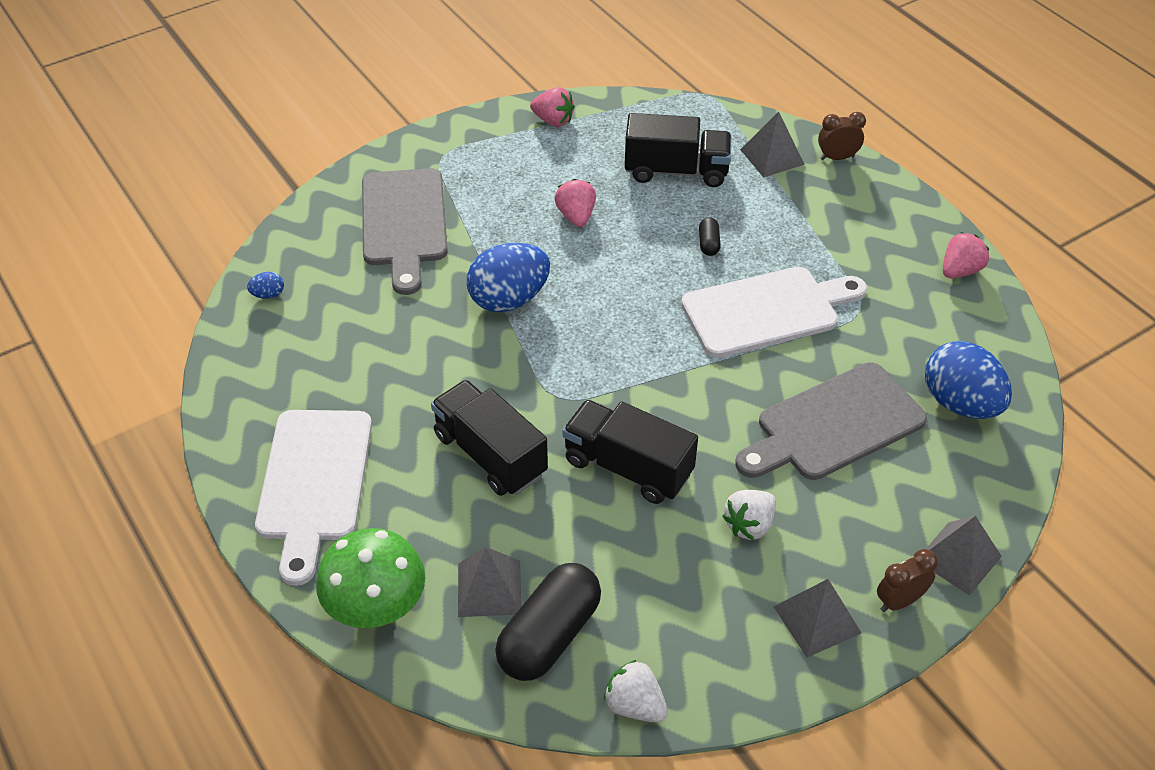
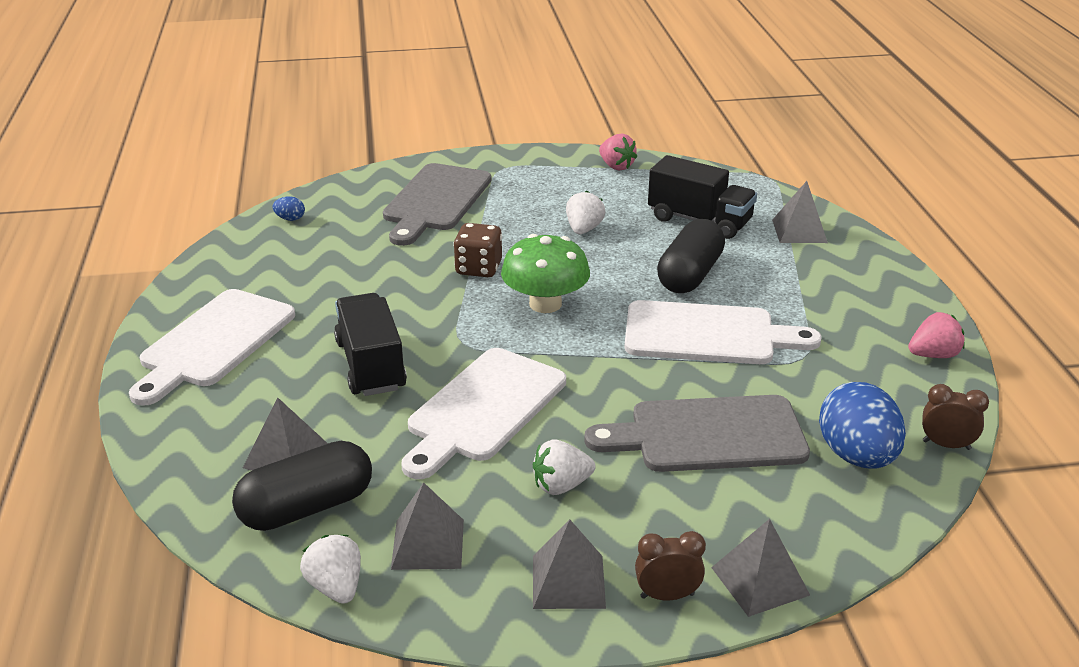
camera: 25 degrees right, 15 degrees down
(376, 604) = (185, 437): green mushroom -> green mushroom (545, 304)
(509, 299) = (478, 268): blue egg -> brown dice
(576, 216) = (583, 229): pink strawberry -> white strawberry
(628, 467) = (483, 409): black truck -> white cutting board
(680, 630) = (428, 544): none -> grey pyramid
(708, 243) = (689, 275): black capsule -> black capsule, size x2.30
(837, 158) = (864, 245): brown clock -> brown clock (946, 445)

